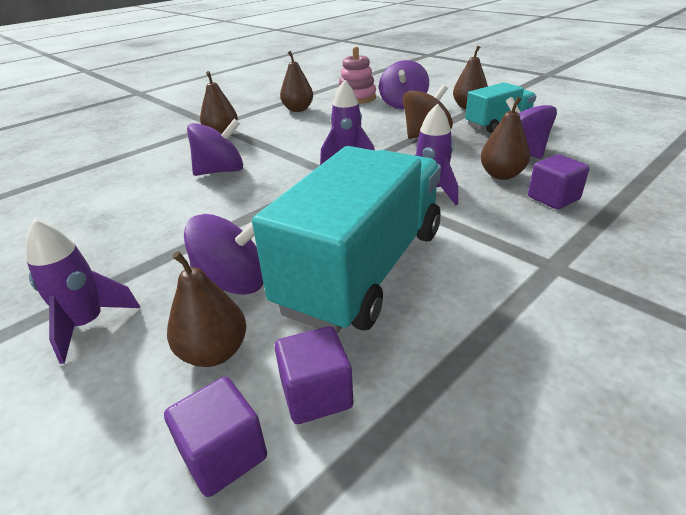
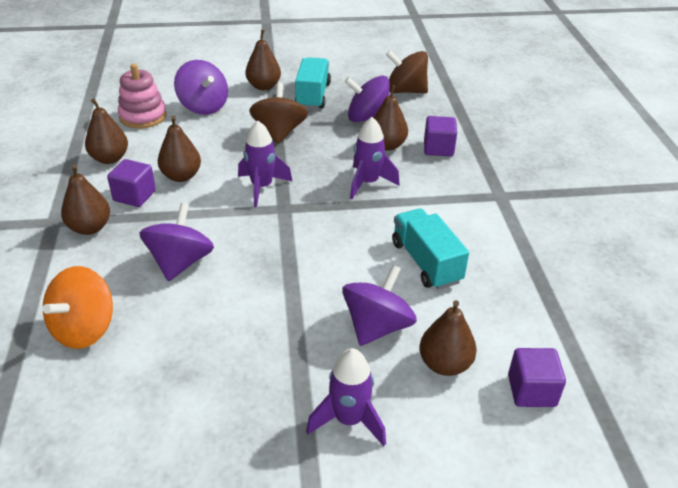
camera: 55 degrees left, 5 degrees up
(121, 175) = (84, 329): none -> orange spinning top
(314, 132) = (181, 176): none -> brown pear
(316, 394) = (518, 337): purple cube -> purple cube (134, 196)
(363, 269) = (426, 262): turquoise truck -> turquoise truck, size x0.53
(600, 148) = (405, 91): none -> brown spinning top

